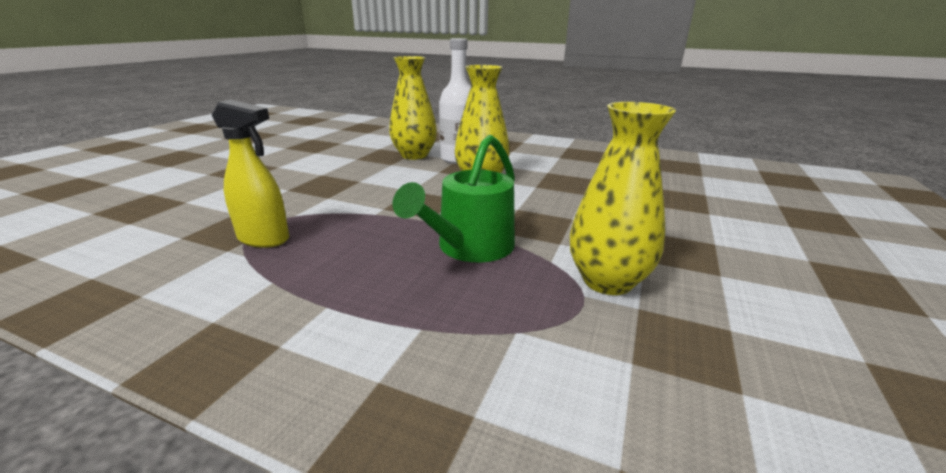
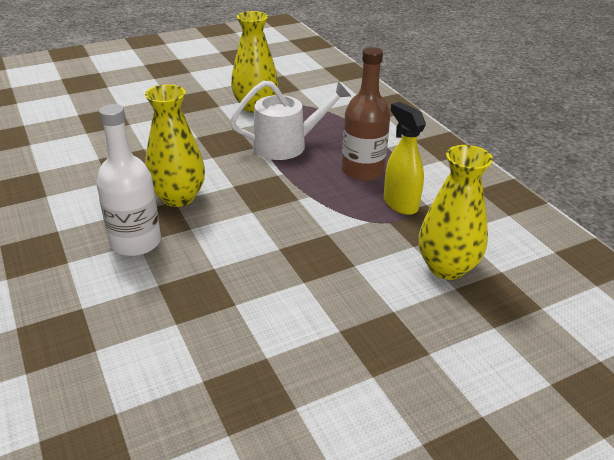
camera: 140 degrees left, 10 degrees up
(338, 255) = (362, 171): none -> brown bottle
(414, 155) = (165, 276): yellow vase -> yellow vase (446, 267)
(470, 247) = (286, 145): green watering can -> white watering can

